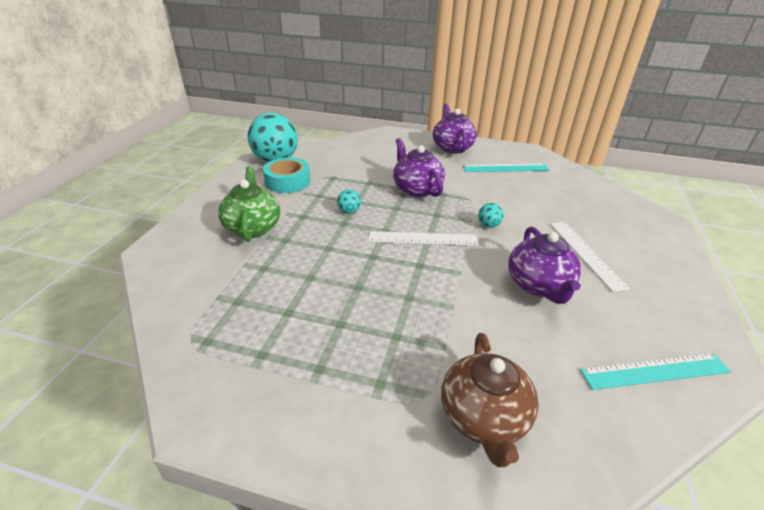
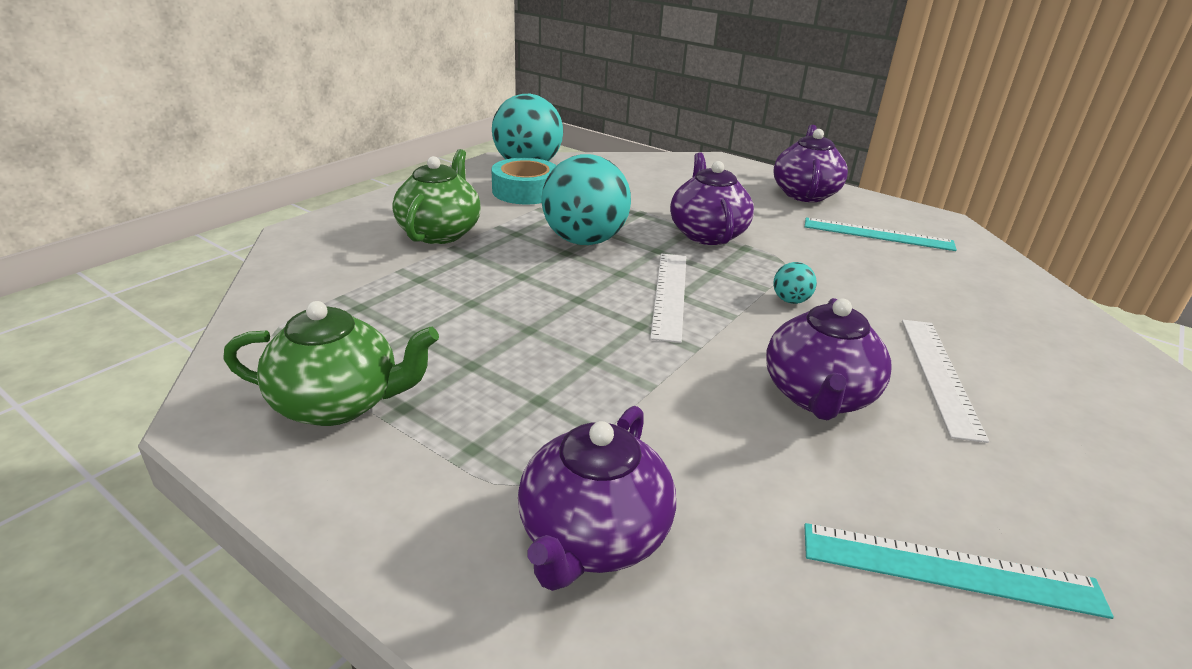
camera: 20 degrees right, 5 degrees down
(275, 380) = (339, 403): none -> green teapot
(349, 211) = (584, 241): turquoise ball -> turquoise ball, size x2.39
(423, 238) = (670, 294): white ruler -> white ruler turned 75 degrees clockwise
(484, 418) = (592, 537): brown teapot -> purple teapot

